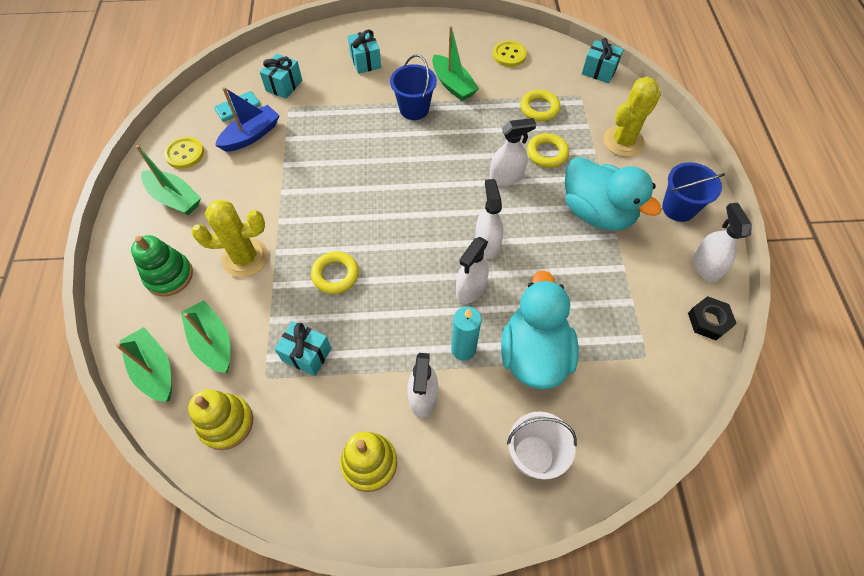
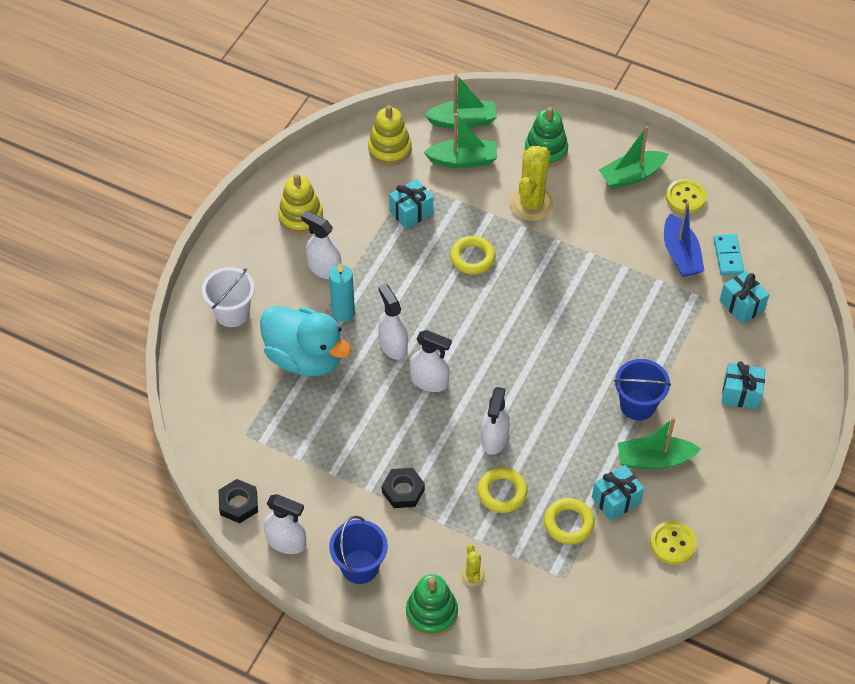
camera: 120 degrees right, 5 degrees down
(597, 212) = (403, 491): turquoise duck -> black nut
(599, 71) = (590, 624): turquoise gift -> turquoise gift (616, 500)
(623, 141) = (472, 575): yellow cactus -> yellow cactus, size x0.48
(670, 151) = (431, 613): none -> green stacking toy

